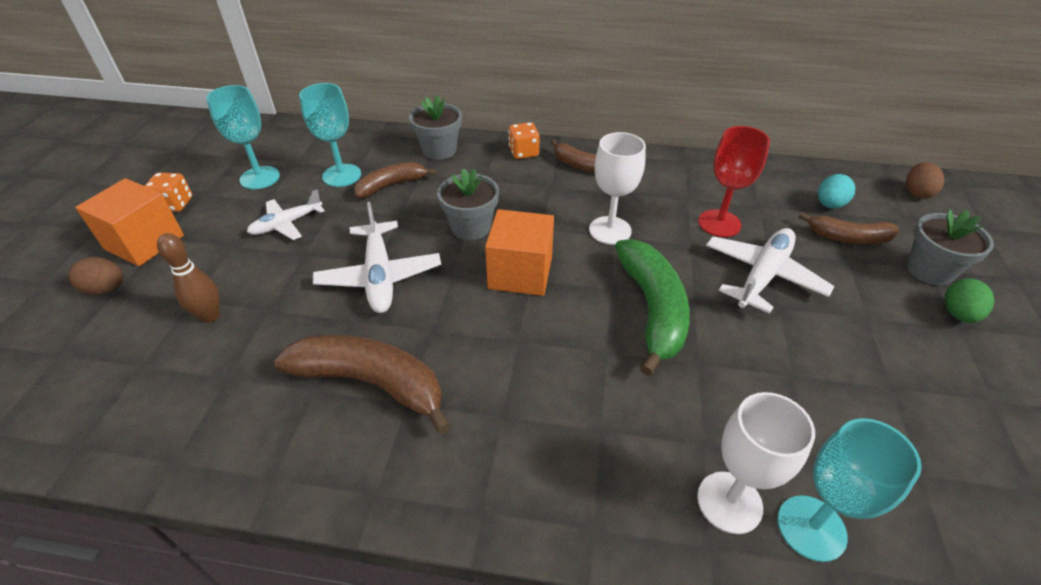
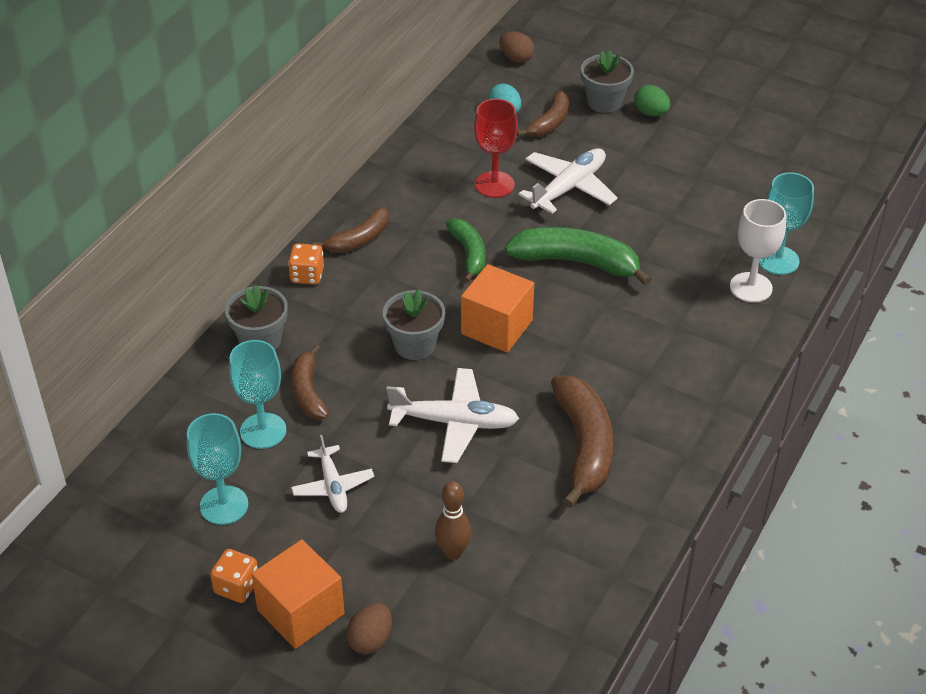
camera: 70 degrees left, 0 degrees up
(371, 383) = (584, 446): brown banana -> brown banana turned 135 degrees clockwise
(610, 230) = (468, 254): white goblet -> green banana
(763, 276) = (569, 188): white plane -> white plane turned 75 degrees clockwise

